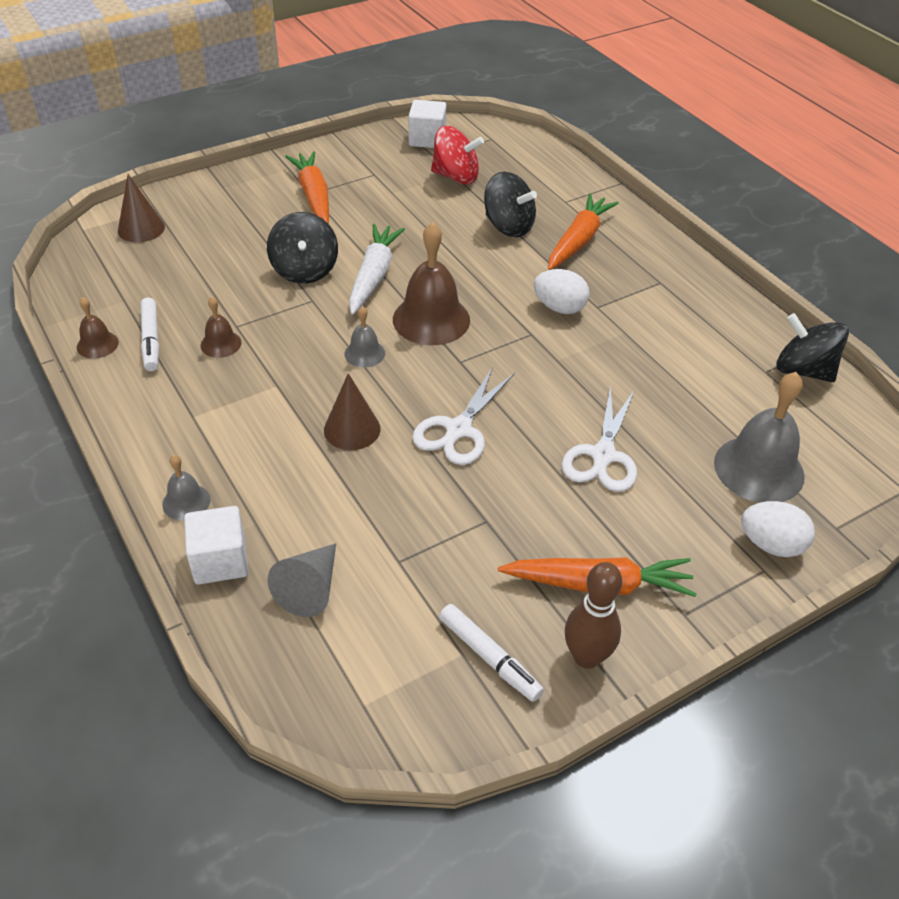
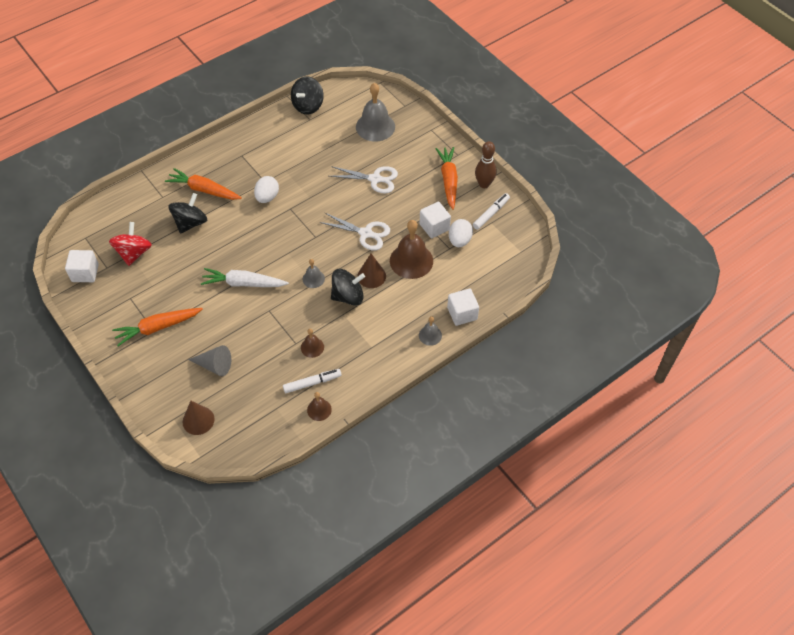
camera: 95 degrees left, 10 degrees up
(304, 270) = (240, 319): black spinning top -> black spinning top (348, 296)
(310, 588) = (470, 277): grey cone -> grey cone (214, 365)
(431, 319) = (282, 252): brown bell -> brown bell (411, 261)
(461, 541) = (434, 227): none -> white cube
(771, 544) = (417, 126): white egg -> white egg (459, 240)

